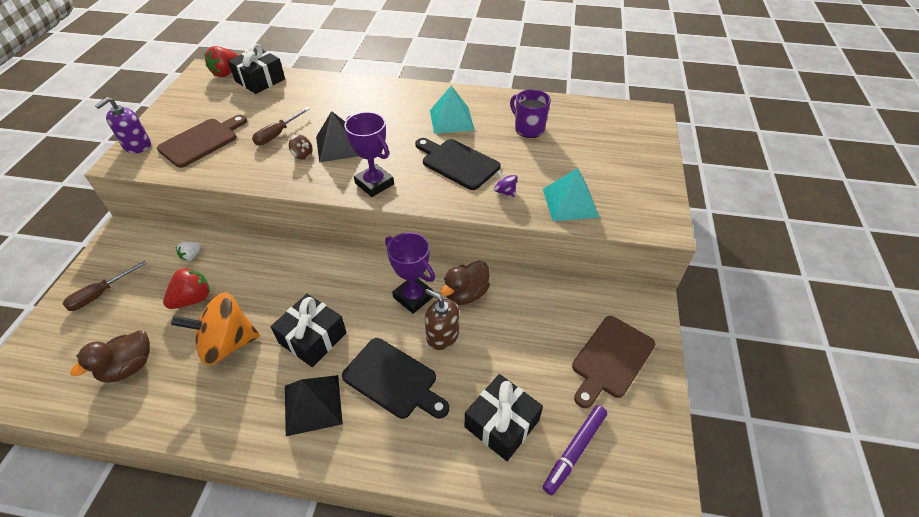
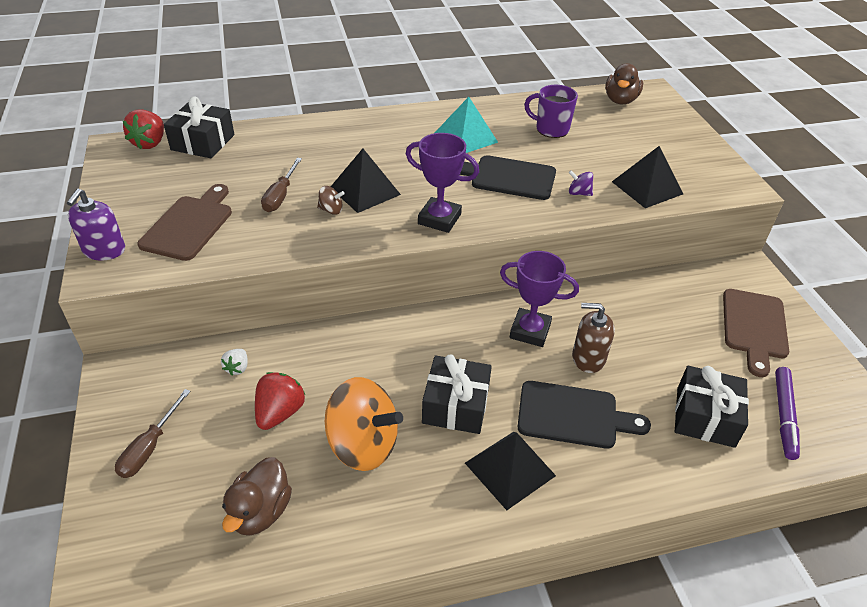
camera: 25 degrees left, 5 degrees down
(227, 344) = (363, 444): orange spinning top -> orange spinning top turned 120 degrees counterclockwise
(466, 294) = (580, 312): brown duck -> brown duck (620, 100)
(570, 202) = (647, 187): turquoise pyramid -> black pyramid

